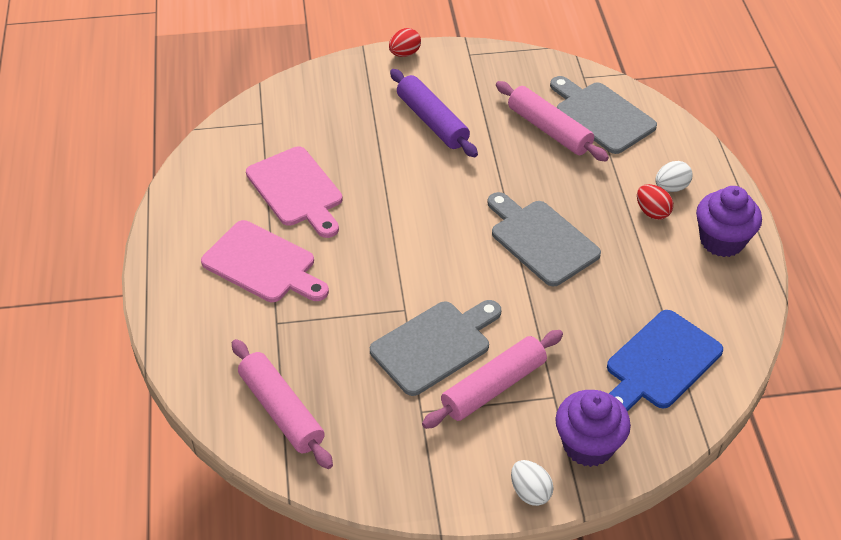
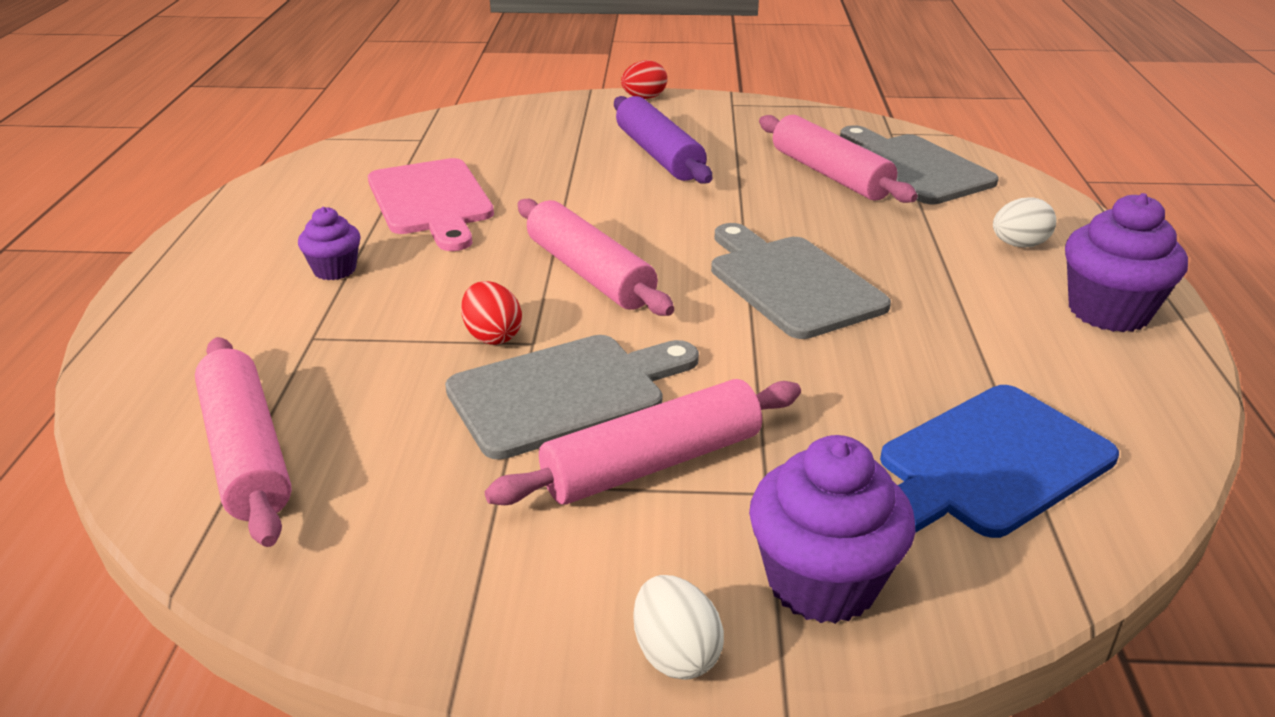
camera: 10 degrees right, 15 degrees down
(263, 264) = (335, 270): pink cutting board -> purple cupcake
(420, 247) = (590, 273): none -> pink rolling pin
(652, 212) = (985, 268): red egg -> red egg (492, 336)

